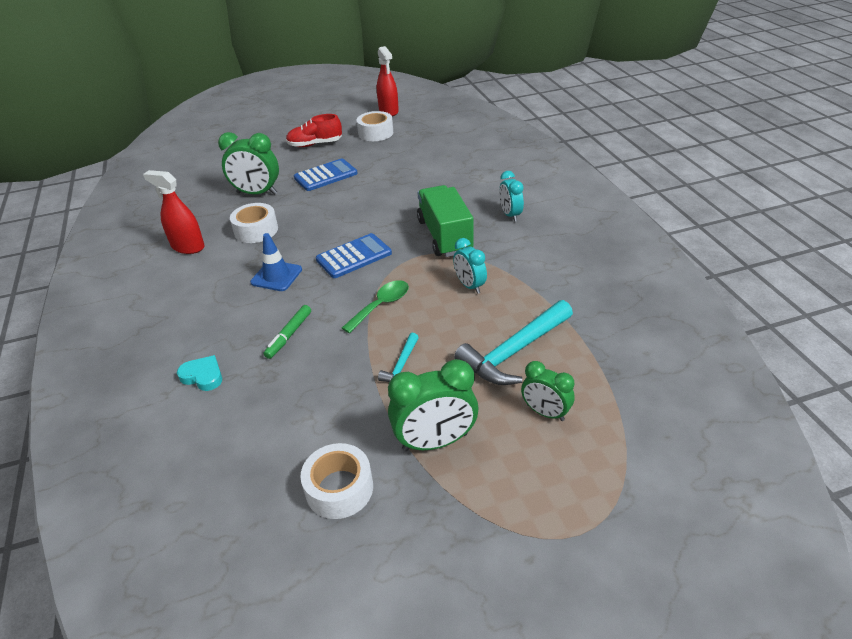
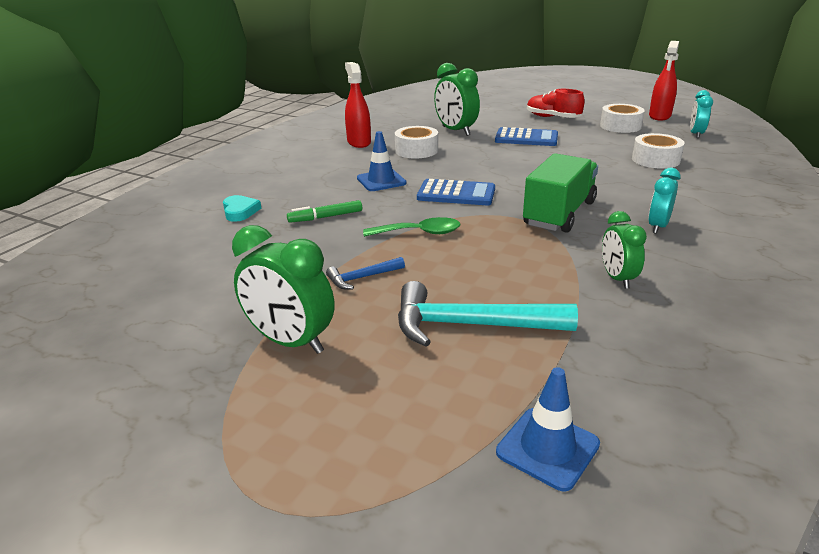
camera: 45 degrees right, 10 degrees down
(339, 488) = (184, 322): white tape -> white tape (655, 160)
(402, 365) = (362, 278): turquoise hammer -> blue hammer
(469, 286) = (518, 257): turquoise clock -> turquoise clock (696, 134)
(545, 412) = (412, 388): green clock -> green clock (617, 278)
(643, 392) = (547, 448): none -> blue traffic cone

